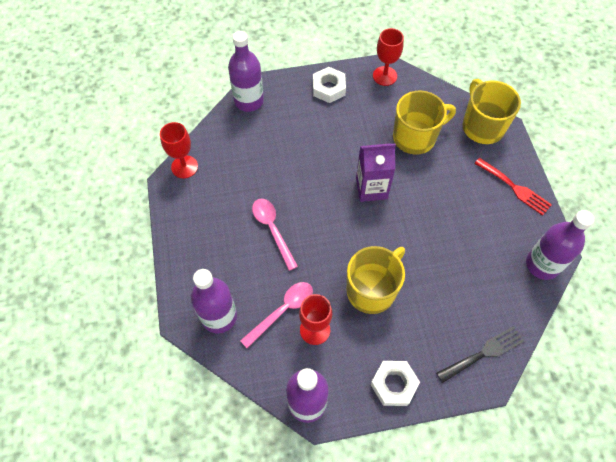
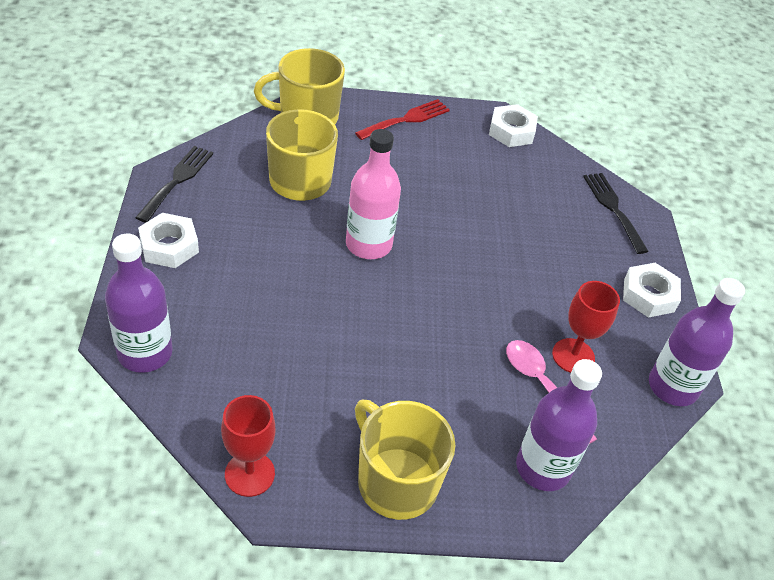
camera: 85 degrees left, 15 degrees down
(272, 229) = (408, 371): pink spoon -> none
(371, 188) = (368, 244): purple carton -> pink bottle
(372, 290) = (522, 283): yellow mug -> yellow mug (396, 481)
(384, 76) = (177, 180): red goblet -> black fork
(542, 264) = (511, 131): purple bottle -> white nut

